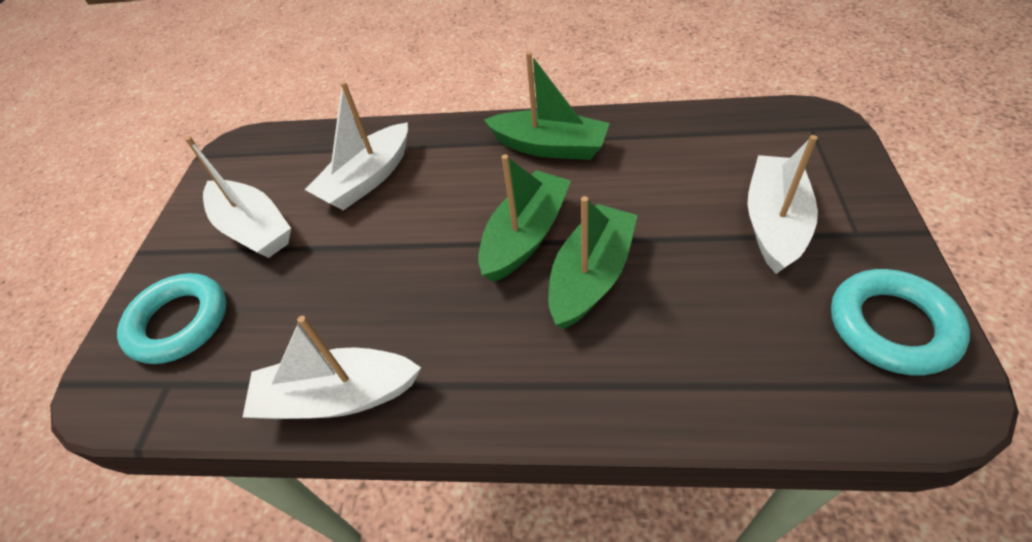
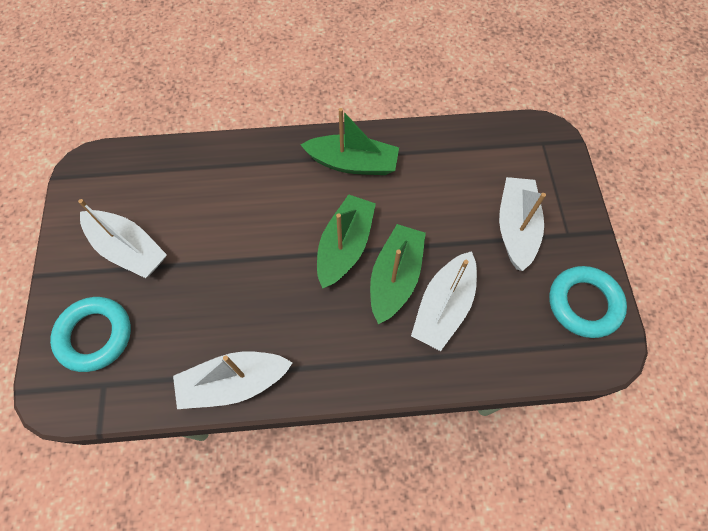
camera: 15 degrees left, 15 degrees up
(368, 179) = (212, 198): white boat -> white boat (443, 307)

